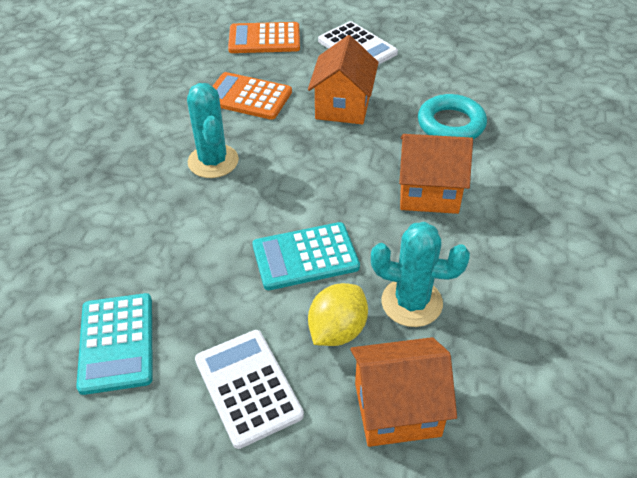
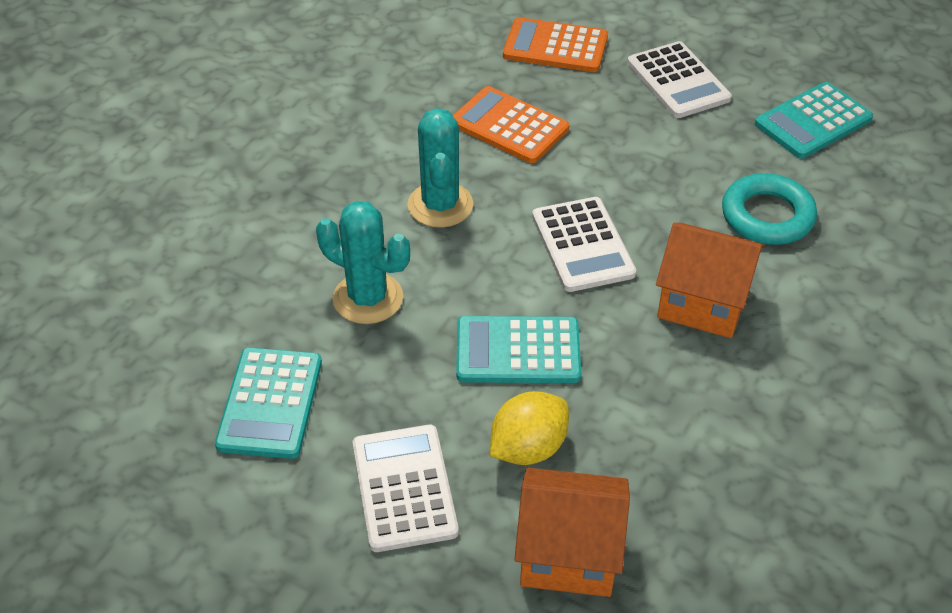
camera: 15 degrees right, 0 degrees up
(328, 169) = (582, 245): none -> white calculator
(343, 106) = (630, 163): orange house -> none
(411, 302) = (630, 436): turquoise cactus -> turquoise cactus (368, 298)
(457, 57) = (813, 121): none -> turquoise calculator

